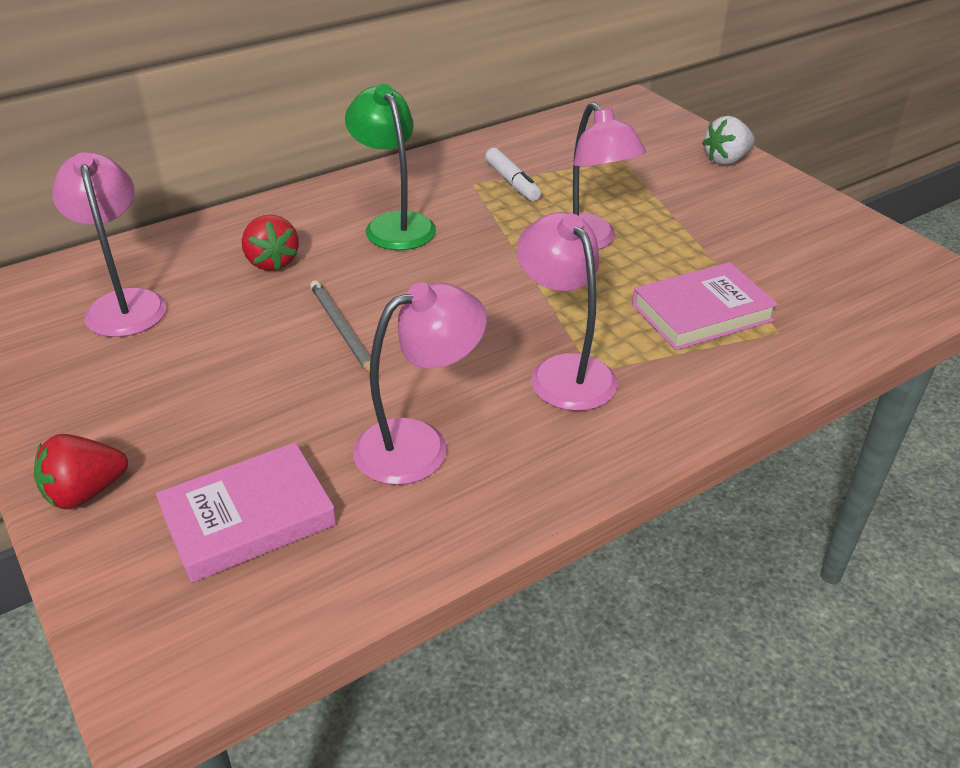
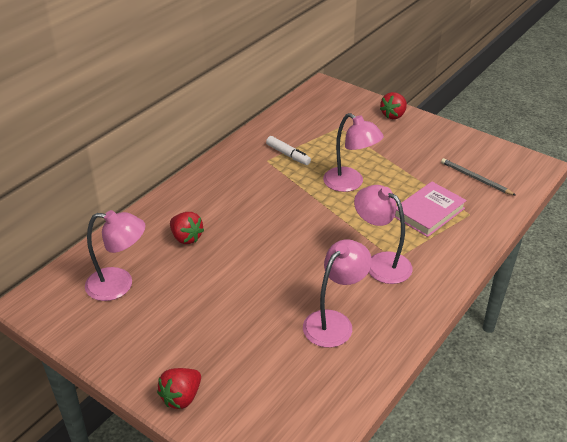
camera: 20 degrees left, 0 degrees up
(124, 303) = (119, 285): pink lamp -> pink lamp turned 135 degrees clockwise
(248, 518) = (275, 385): pink book -> none
(342, 330) = (253, 269): grey pencil -> grey pencil (475, 178)
(394, 224) = (239, 197): green lamp -> none
(726, 160) = (393, 115): white strawberry -> red strawberry

